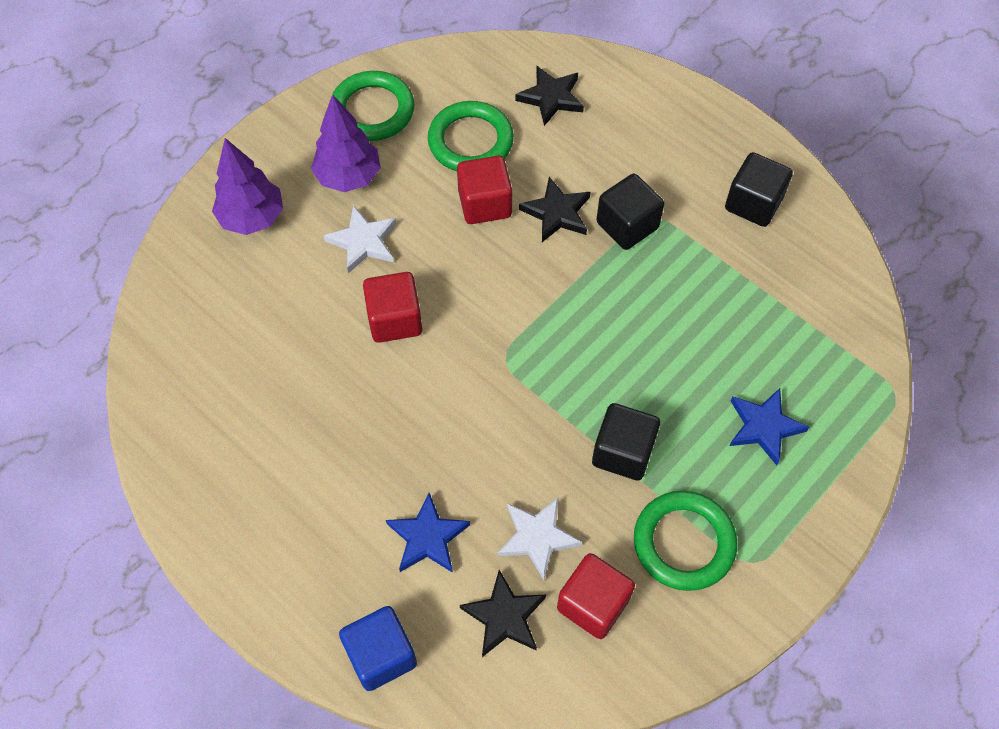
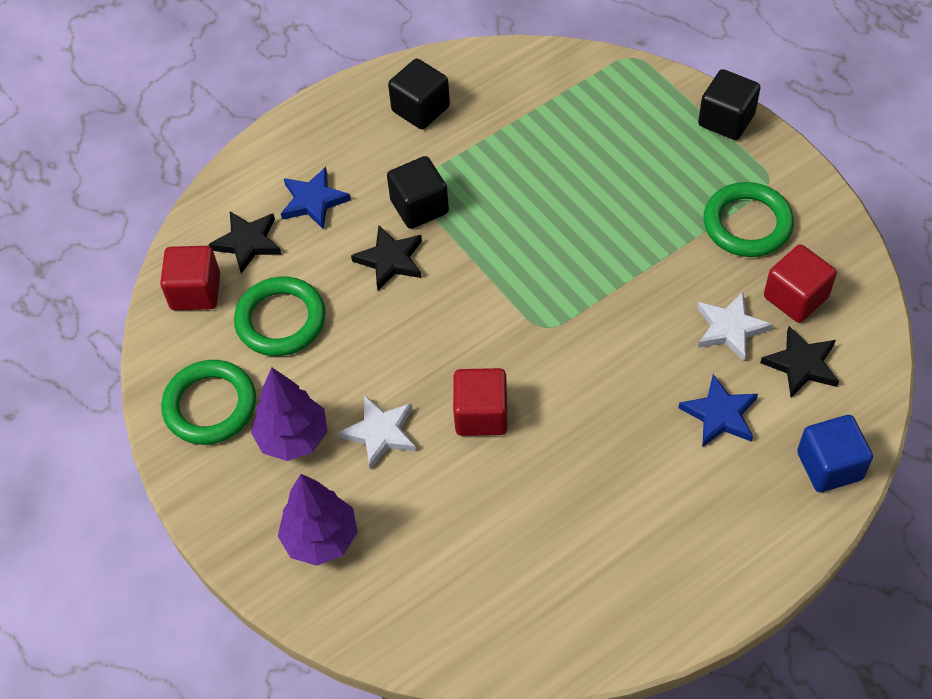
camera: 75 degrees left, 5 degrees down
(485, 204) = (362, 318): red cube -> red cube (195, 291)
(623, 452) = (656, 251): black cube -> black cube (726, 120)
(764, 427) = (648, 148): blue star -> blue star (313, 201)

